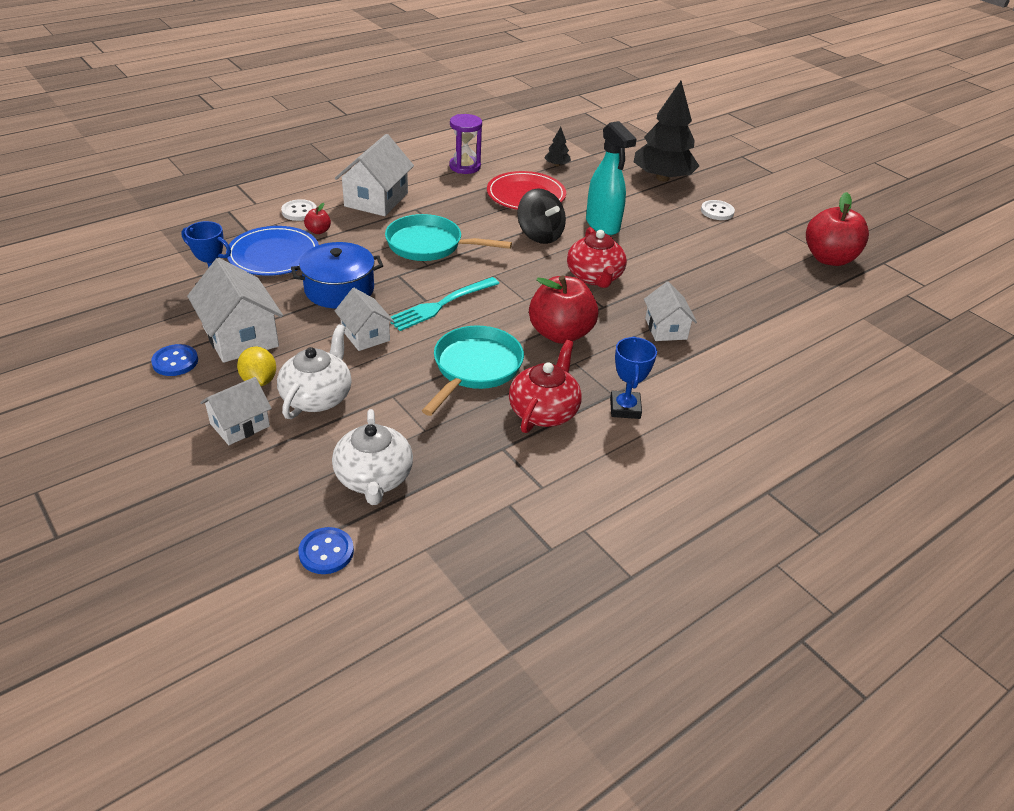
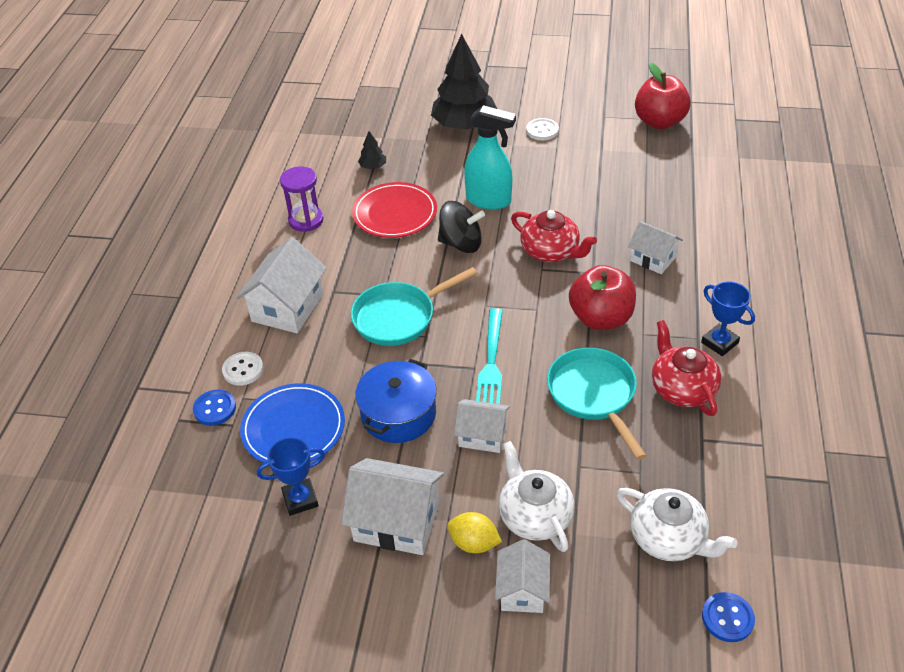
camera: 40 degrees left, 5 degrees up
(175, 362) = (385, 590): blue button -> blue button (215, 409)
(318, 231) = (291, 375): red apple -> none
(376, 200) = (287, 307): white house -> white house turned 45 degrees clockwise

